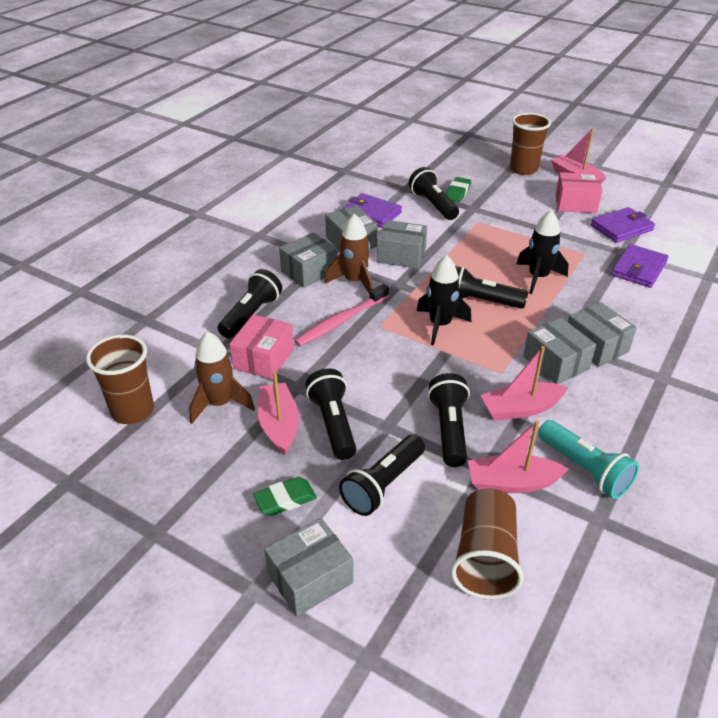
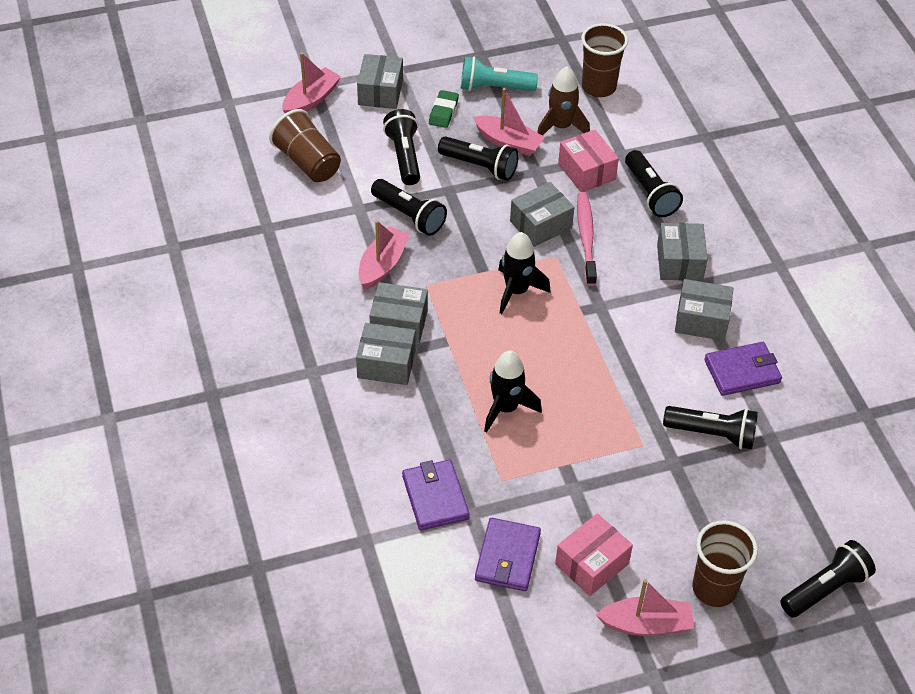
camera: 130 degrees right, 10 degrees up
(354, 281) = (633, 281): brown rocket -> none
(401, 255) = (641, 339): grey box -> grey box (540, 225)
(457, 192) = (718, 476): green eraser -> none
(480, 301) = (517, 340): black flashlight -> black flashlight (825, 588)
(512, 483) = (336, 211): pink boat -> pink boat (311, 100)
(584, 469) = (302, 252): turquoise flashlight -> turquoise flashlight (494, 87)

